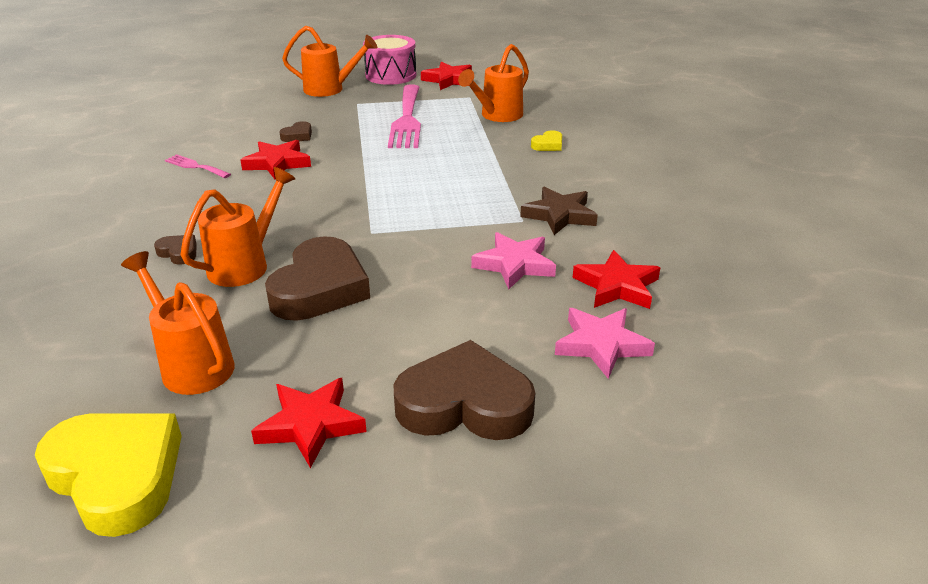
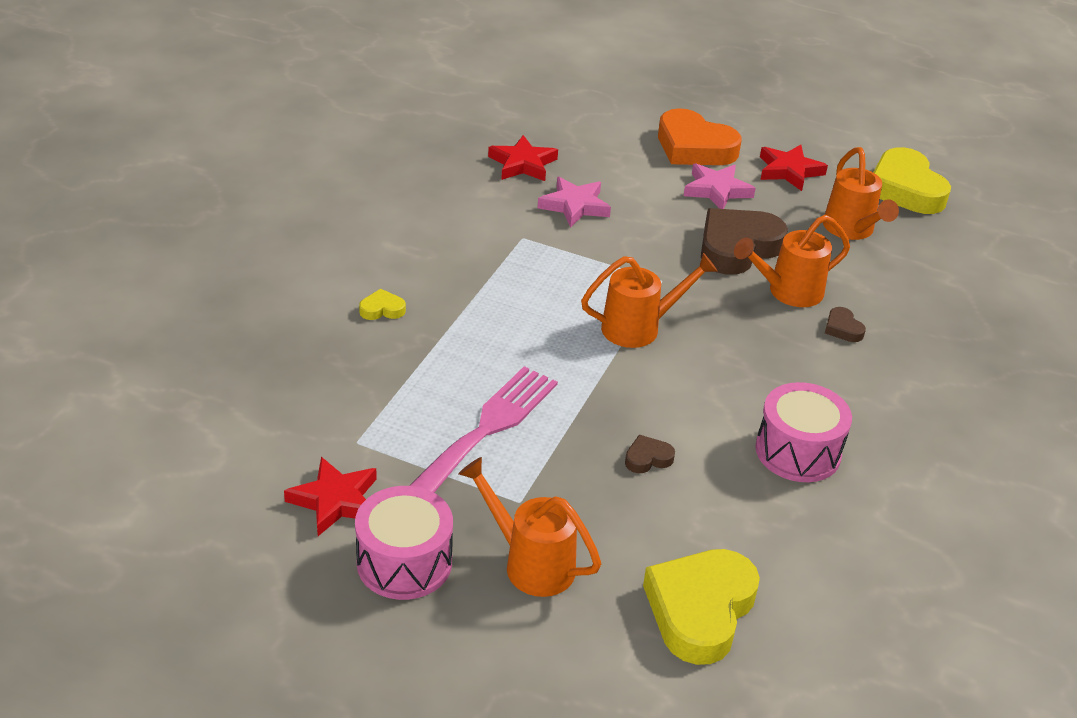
camera: 150 degrees left, 5 degrees up
(195, 166) = (798, 451): pink fork -> pink drum
(229, 99) = (700, 610): none -> yellow heart
(277, 163) = (699, 414): red star -> none
(465, 404) = (694, 147): brown heart -> orange heart
(497, 116) = (372, 383): orange watering can -> orange watering can (639, 328)
(559, 215) = (486, 229): brown star -> none
(601, 345) = (581, 140): pink star -> pink star (717, 190)

